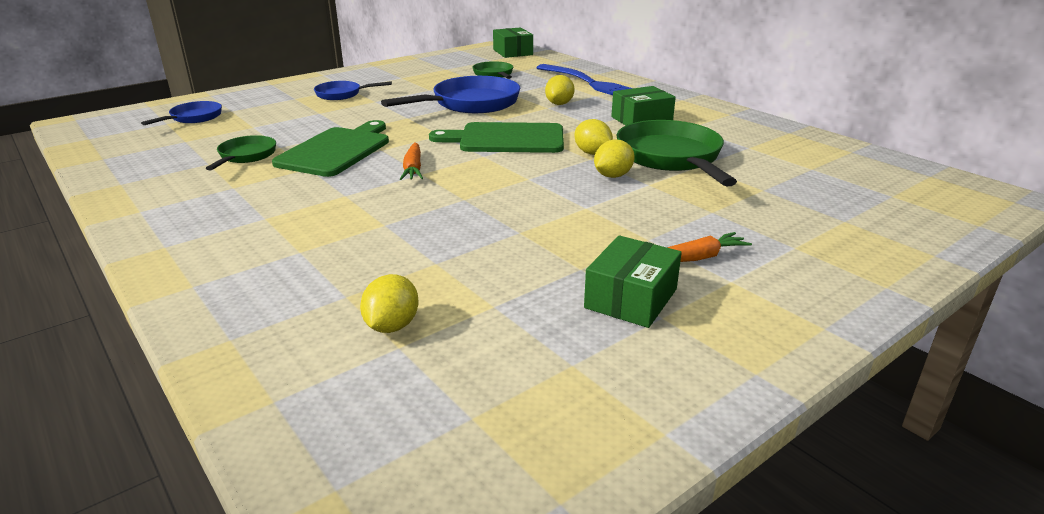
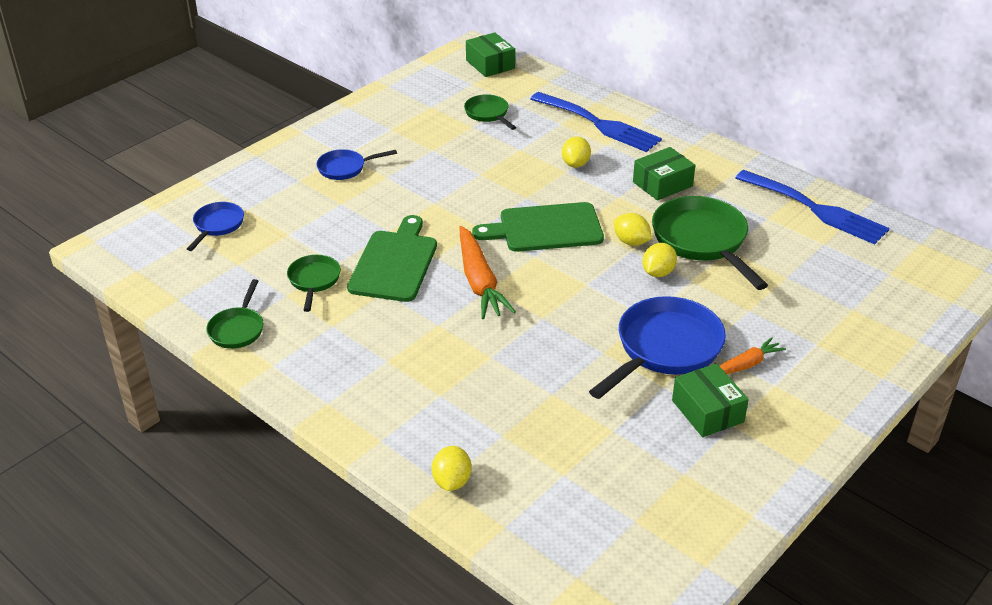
camera: 10 degrees left, 10 degrees up
(134, 182) = (237, 329): none -> green pan
(392, 326) = (550, 458): yellow lemon -> yellow lemon (451, 481)
(413, 168) = (479, 282): orange carrot -> orange carrot, size x1.71
(471, 103) = (487, 172): blue pan -> blue pan (664, 349)
(631, 298) = (707, 411): green box -> green box turned 45 degrees counterclockwise
(805, 145) = (816, 209): none -> blue fork

